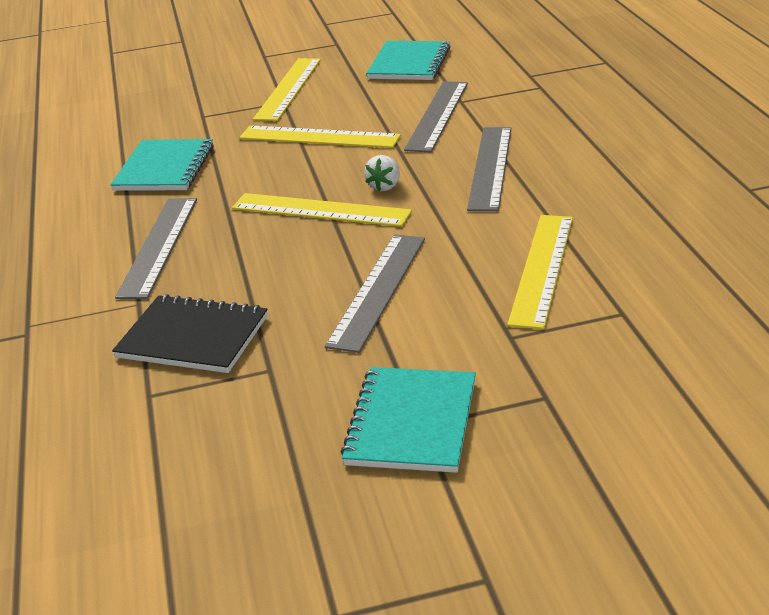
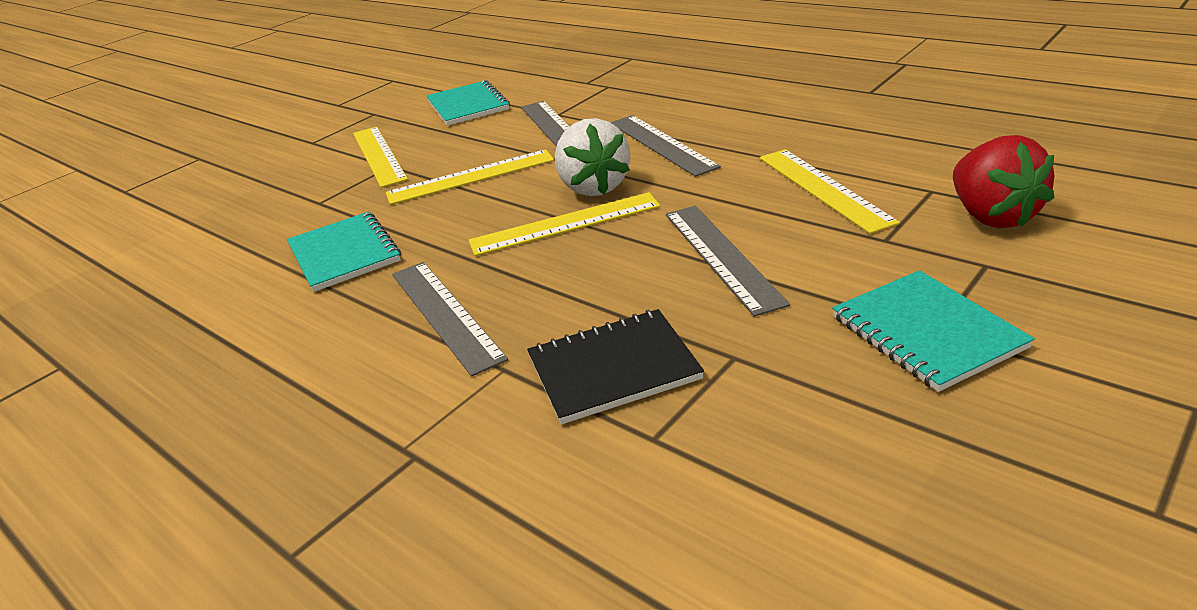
camera: 35 degrees left, 0 degrees up
(385, 186) = (594, 187): white strawberry -> white strawberry, size x2.05
(626, 360) = (992, 216): none -> red strawberry

